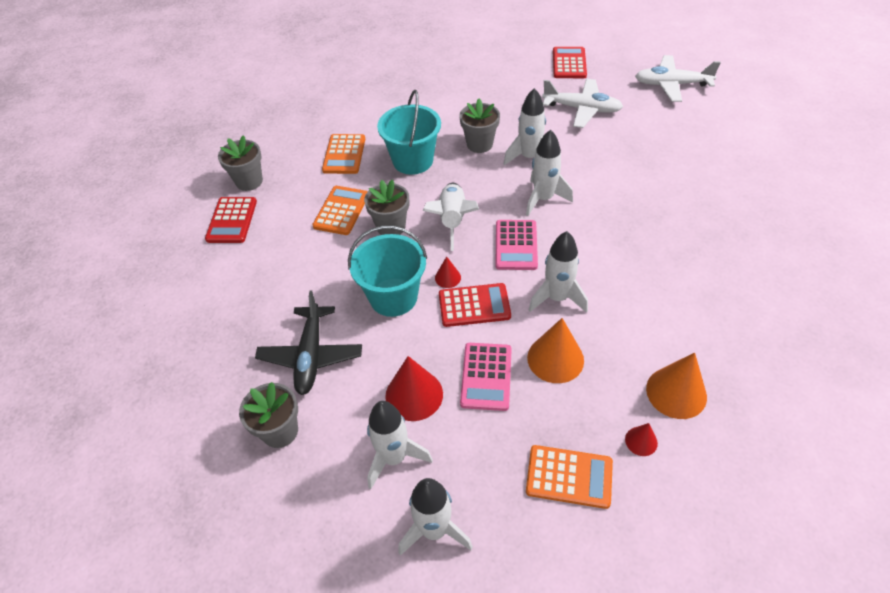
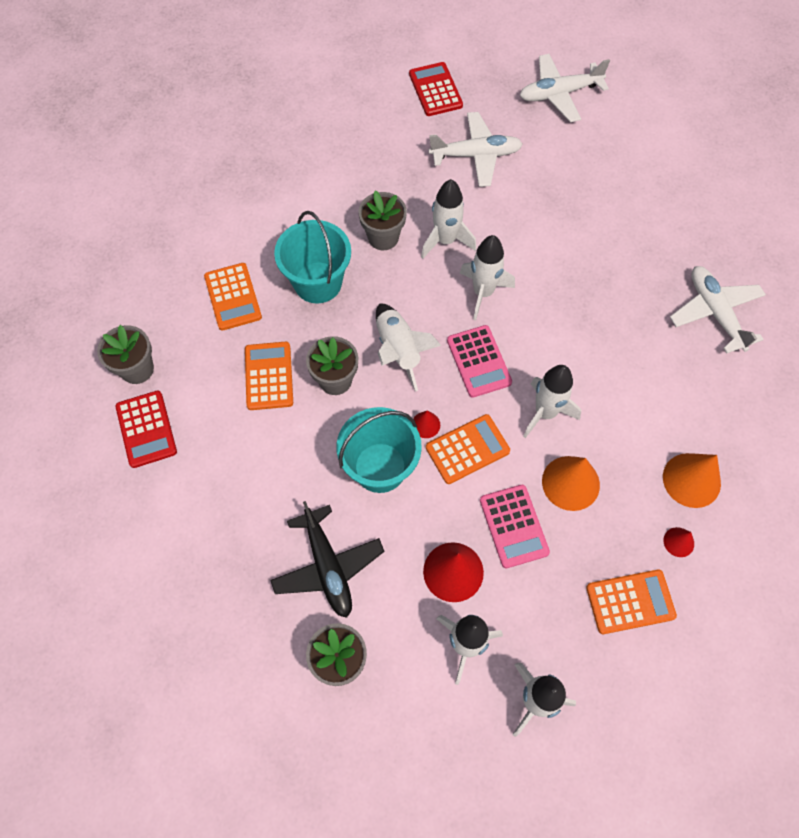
camera: 25 degrees left, 15 degrees up
(474, 305) = (467, 449): red calculator -> orange calculator
(754, 265) = (715, 312): none -> white plane

